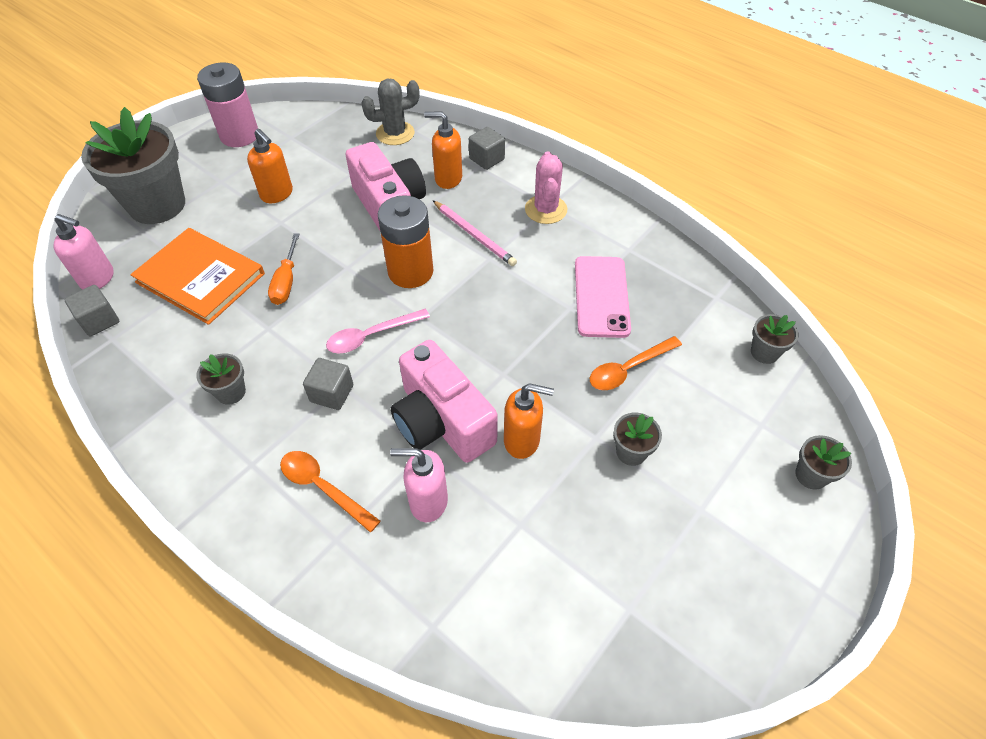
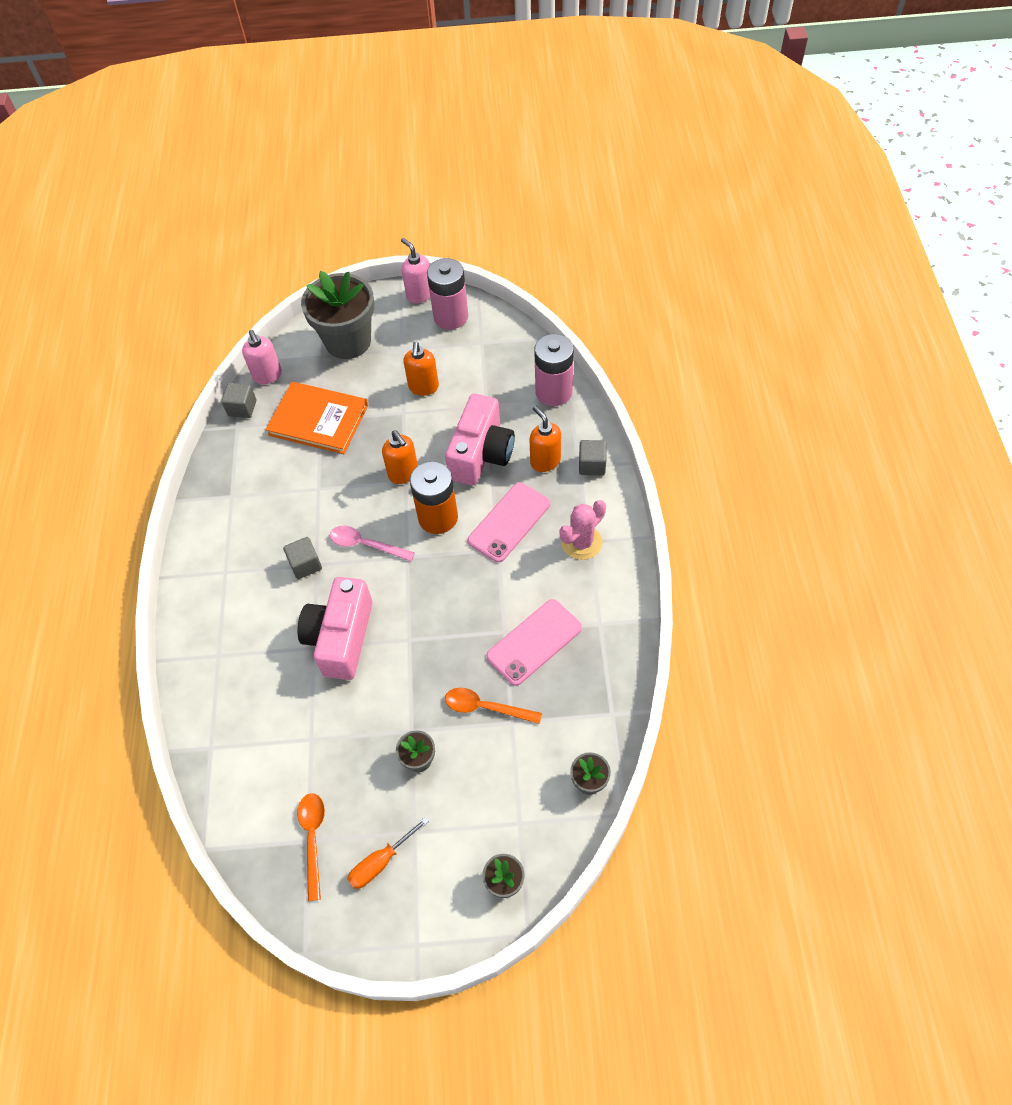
camera: 50 degrees right, 5 degrees up
(200, 278) = (318, 420): orange book -> orange book turned 60 degrees counterclockwise
(231, 392) = (258, 516): grey flower pot -> none
(286, 281) = (360, 463): orange screwdriver -> orange screwdriver (381, 861)
(323, 487) = (242, 619): orange spoon -> orange spoon (313, 839)
(395, 133) = (553, 392): grey cactus -> pink battery
(428, 502) = (281, 679): pink soap dispenser -> pink soap dispenser (419, 294)
(474, 235) = (509, 522): pink pencil -> pink phone
(522, 440) = (369, 692): orange soap dispenser -> orange soap dispenser (403, 473)

